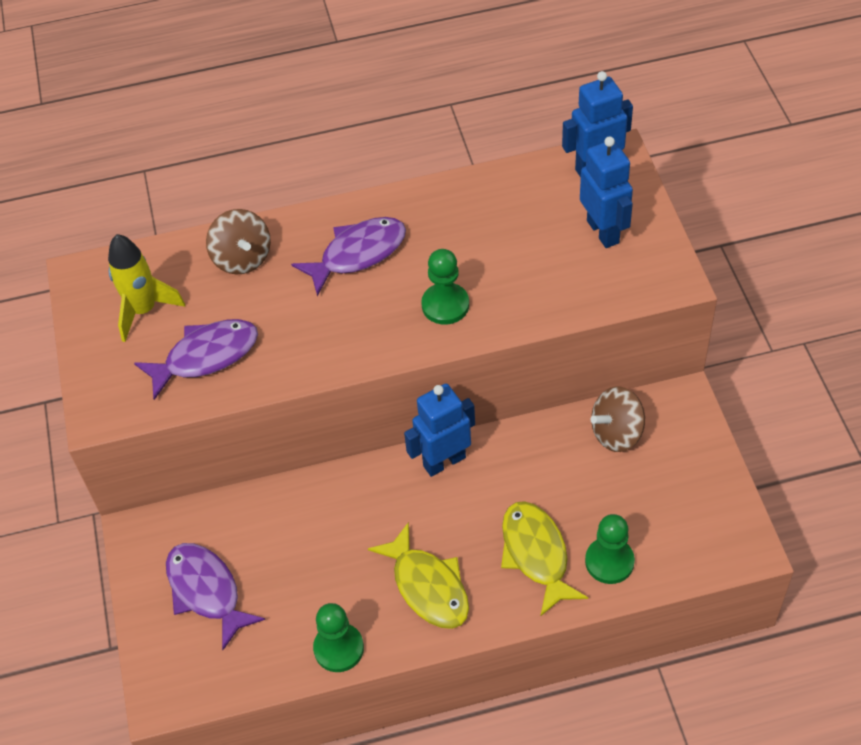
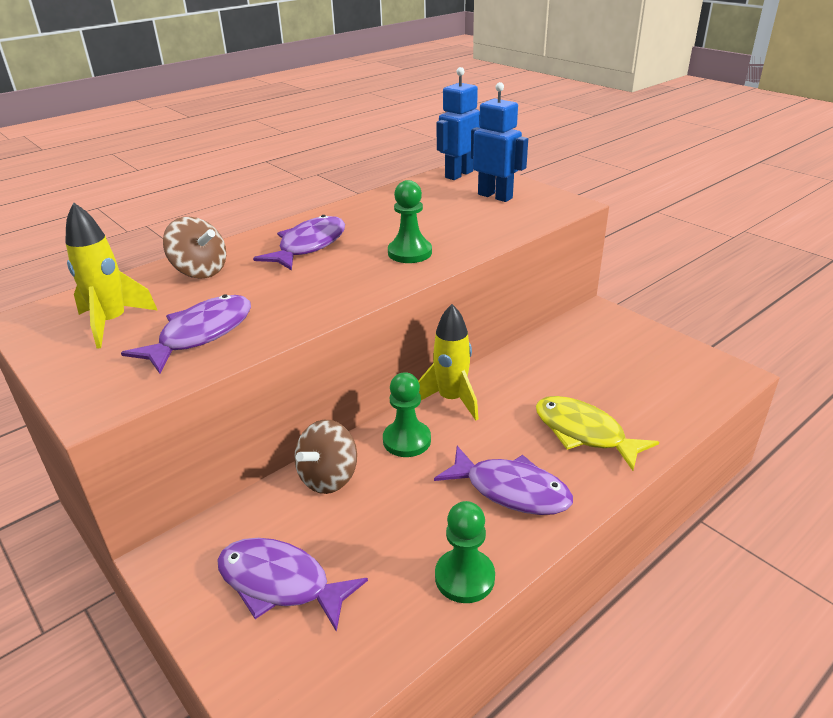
camera: 30 degrees left, 20 degrees down
(428, 586) = (511, 490): yellow fish -> purple fish
(444, 461) = (451, 400): blue robot -> yellow rocket
(609, 561) = (646, 417): green pawn -> green pawn (407, 440)
(617, 433) = (572, 342): brown spinning top -> brown spinning top (328, 477)

